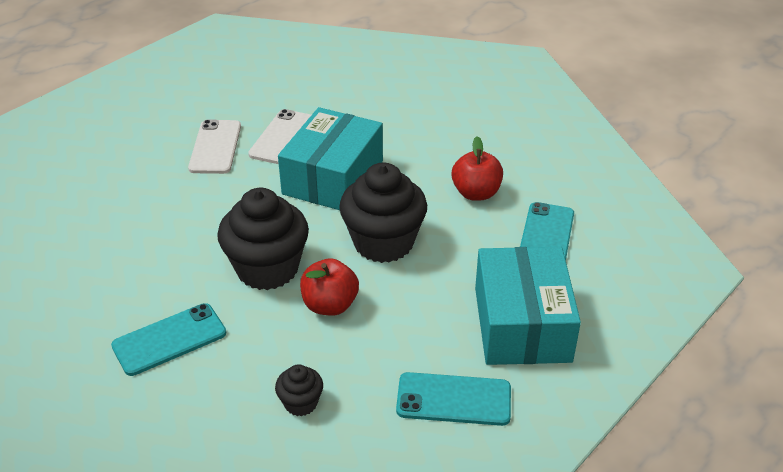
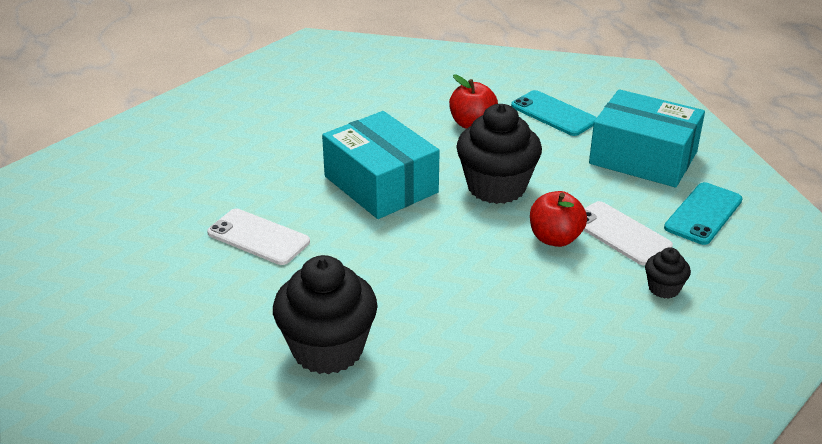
camera: 60 degrees left, 5 degrees down
(169, 339) = (534, 342): turquoise phone -> none
(267, 269) = (479, 258): black cupcake -> black cupcake (327, 349)
(282, 137) = (287, 193): white phone -> white phone (620, 233)

